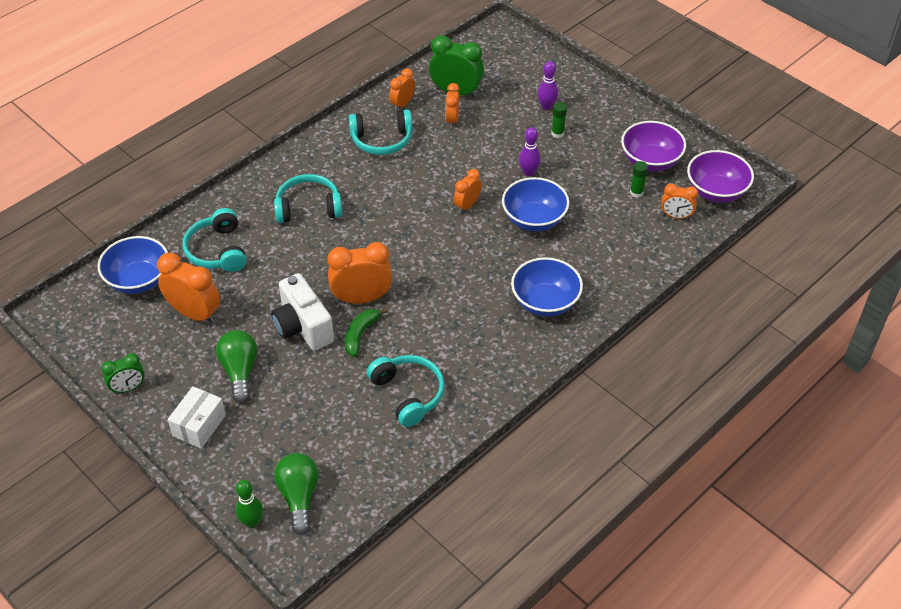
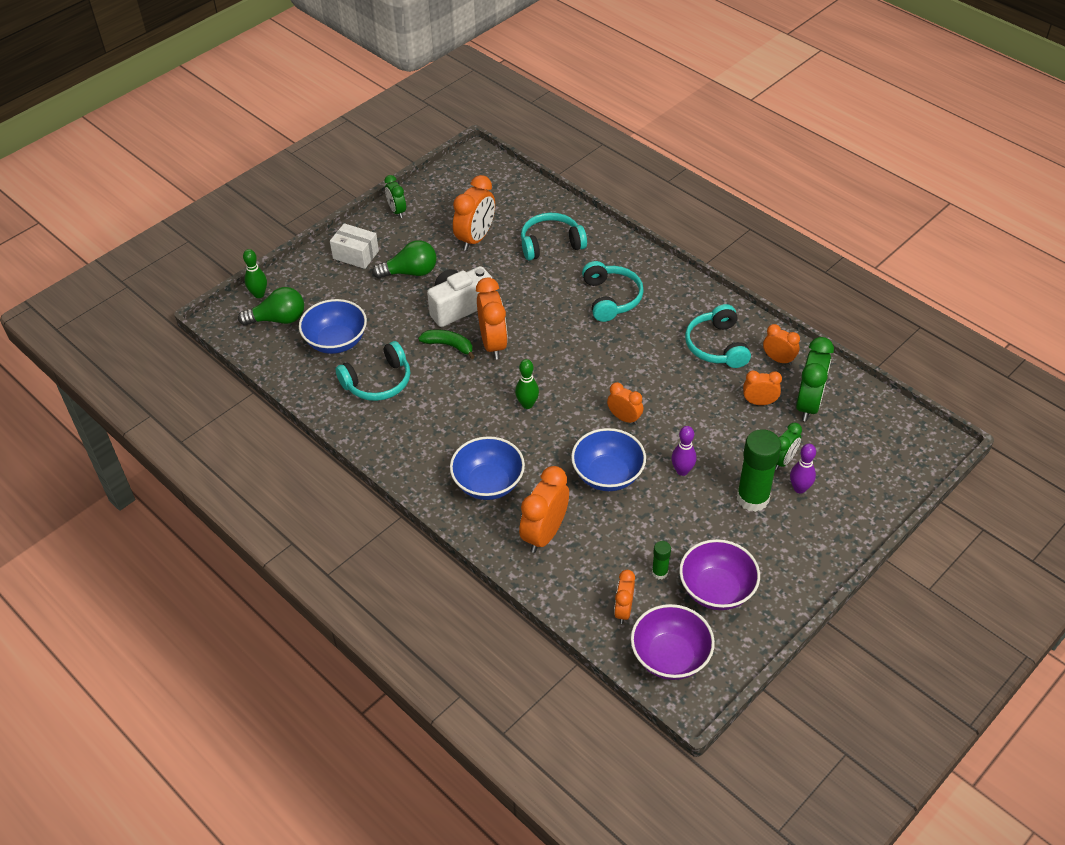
camera: 90 degrees right, 0 degrees up
(138, 280) = (514, 201): blue bowl -> blue bowl (336, 341)
(446, 273) = (527, 404): none -> green bowling pin
(517, 112) = (783, 461): none -> green clock
(557, 133) = (752, 498): green glue stick -> green glue stick, size x2.10
(601, 263) = (544, 534): none -> orange clock

